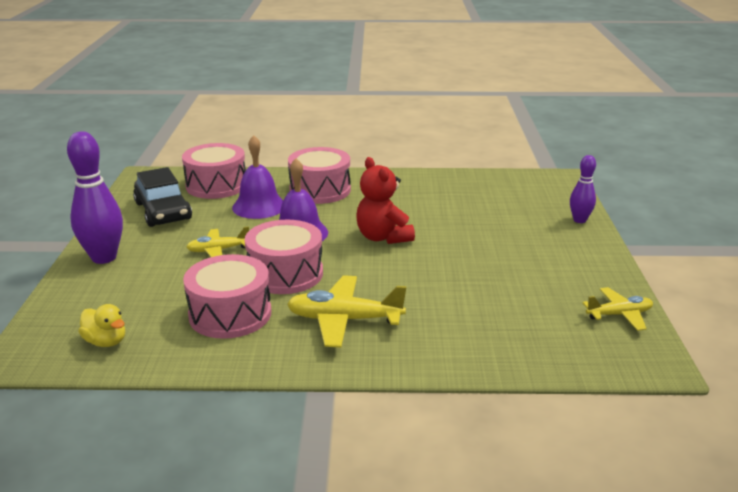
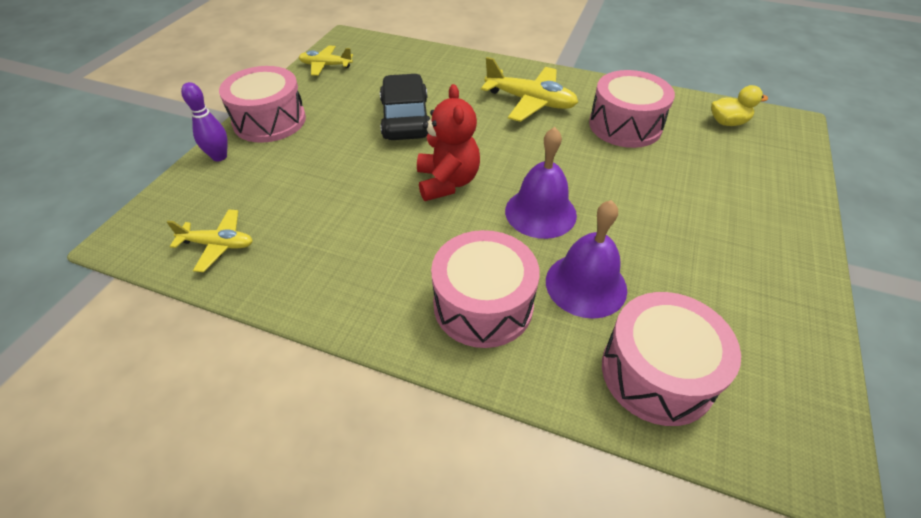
camera: 160 degrees left, 20 degrees up
(104, 257) = (781, 226): purple bowling pin -> none
(106, 342) = (727, 122): yellow duck -> yellow duck turned 120 degrees clockwise
(163, 211) = (735, 312): black car -> black car (405, 118)
(218, 250) = (641, 206): yellow plane -> yellow plane (218, 245)
(285, 274) = (569, 156): pink drum -> pink drum (269, 121)

